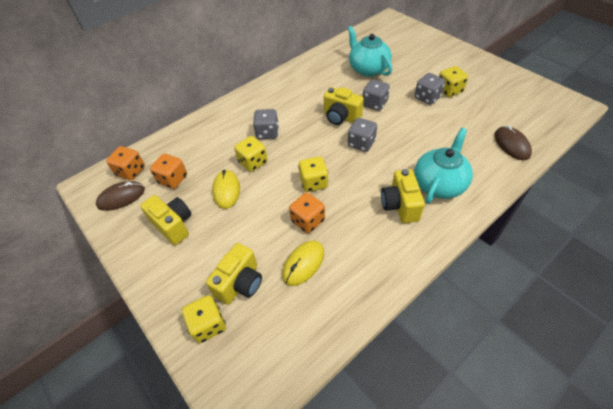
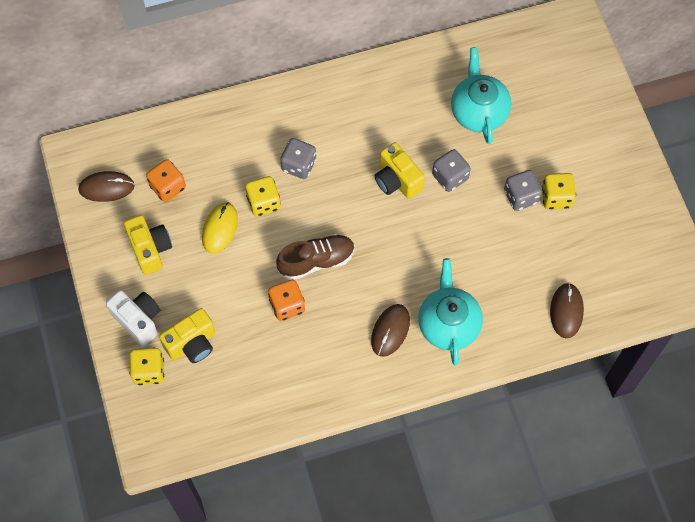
camera: 20 degrees right, 15 degrees up
(131, 171) = (125, 154): orange dice -> none
(182, 284) = (138, 320): none -> white camera
(303, 264) = (259, 351): yellow mouse -> none
(313, 182) = (316, 261): yellow dice -> brown shoe
(361, 143) = (398, 231): grey dice -> none
(400, 205) = (390, 331): yellow camera -> brown mouse
(439, 184) = (448, 324): turquoise teapot -> turquoise teapot turned 60 degrees counterclockwise

